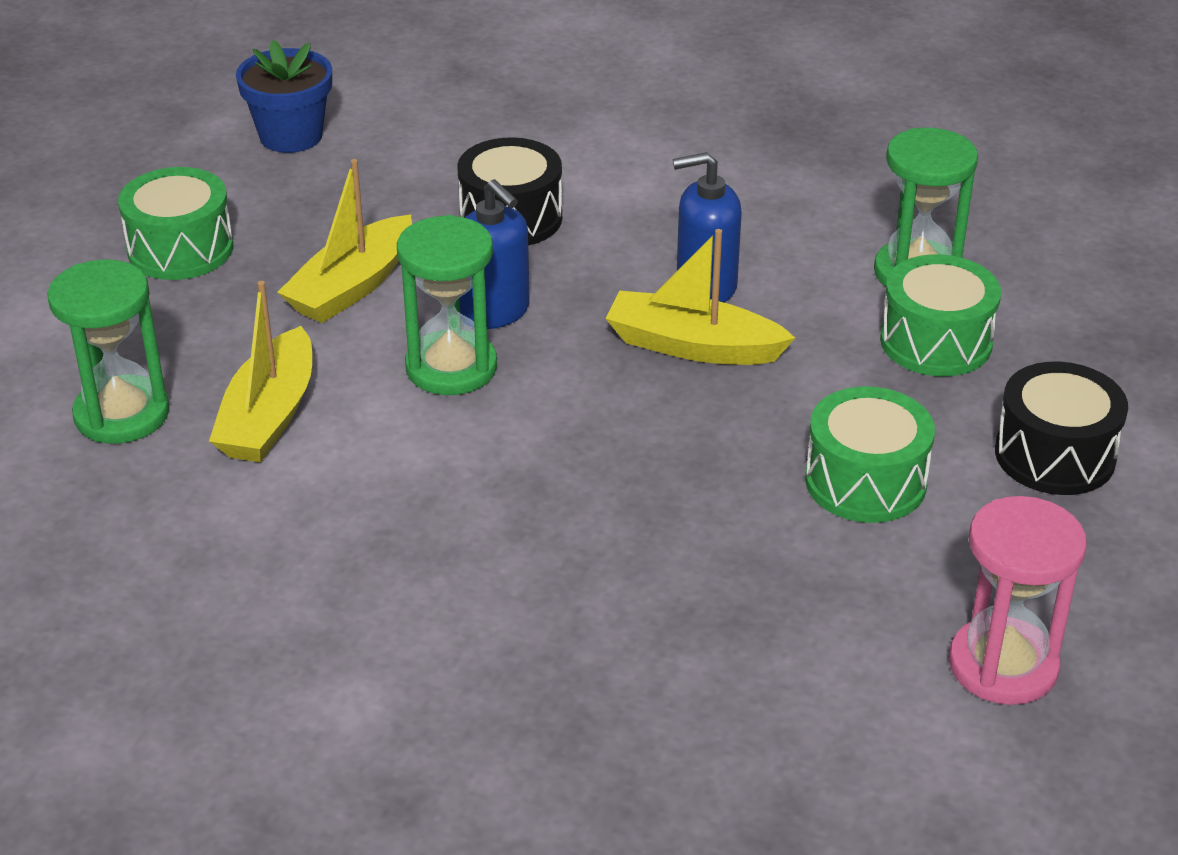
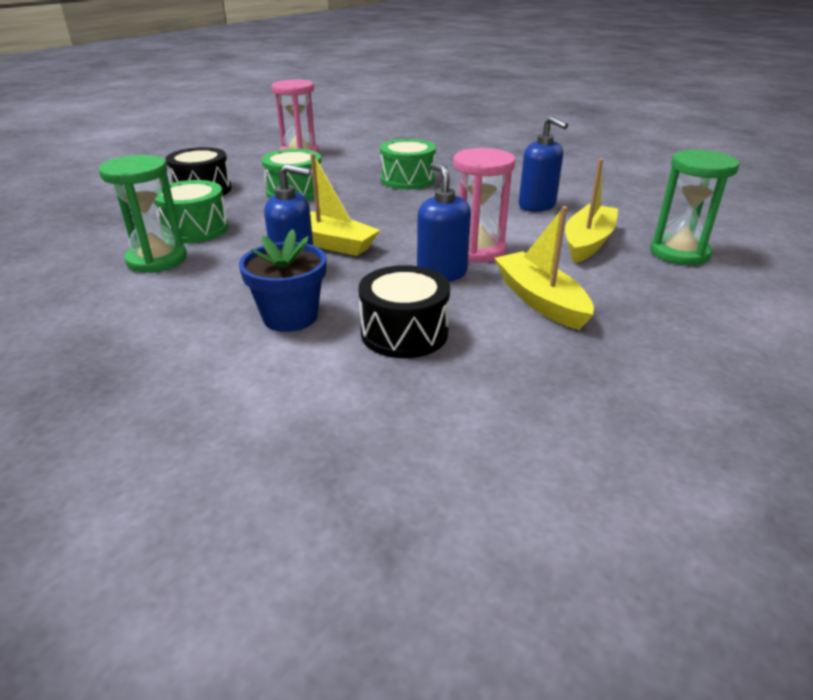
camera: 165 degrees left, 5 degrees down
(180, 249) = (690, 347): green drum -> green drum (407, 180)
(291, 136) = (617, 463): blue flower pot -> blue flower pot (290, 317)
(352, 286) = (540, 300): yellow boat -> yellow boat turned 75 degrees counterclockwise
(354, 516) = (537, 205): none -> blue soap dispenser
(451, 367) = (477, 250): green hourglass -> pink hourglass

